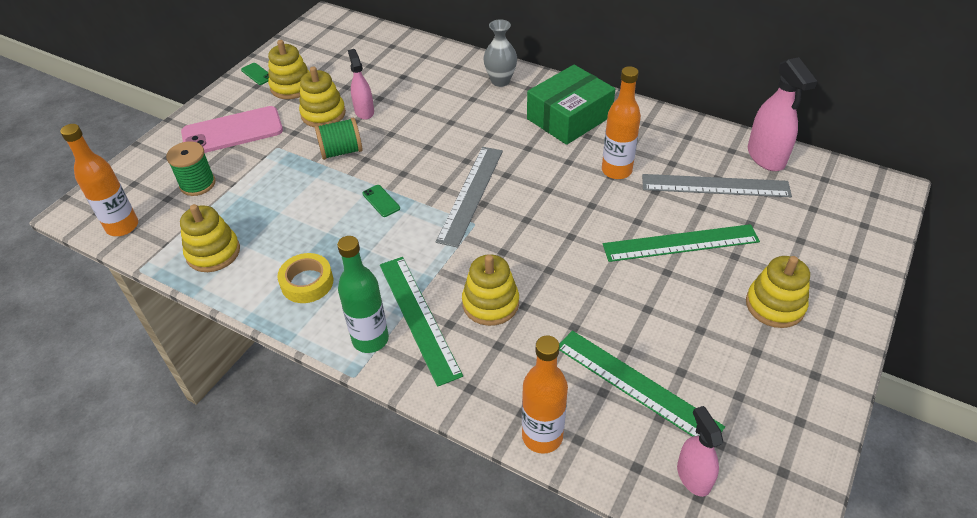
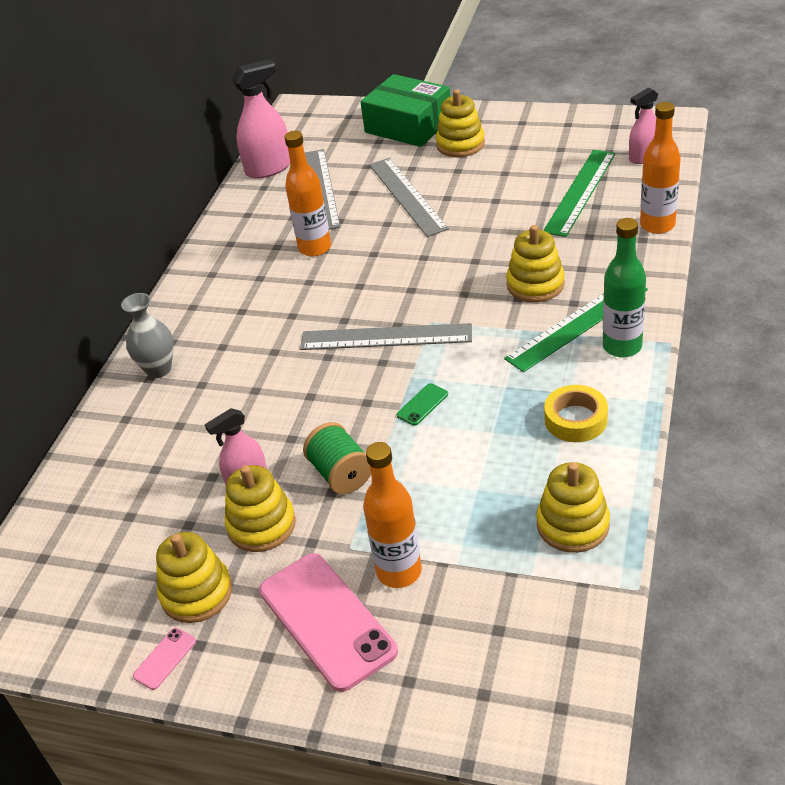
camera: 100 degrees left, 5 degrees down
(122, 226) = (574, 655): orange bottle -> orange bottle (399, 571)
(197, 184) = (456, 607): green spool -> none
(257, 74) = (165, 659): green phone -> pink phone
(569, 117) = (228, 297): green box -> green box (408, 125)
(680, 243) = (407, 196): green ruler -> grey ruler

